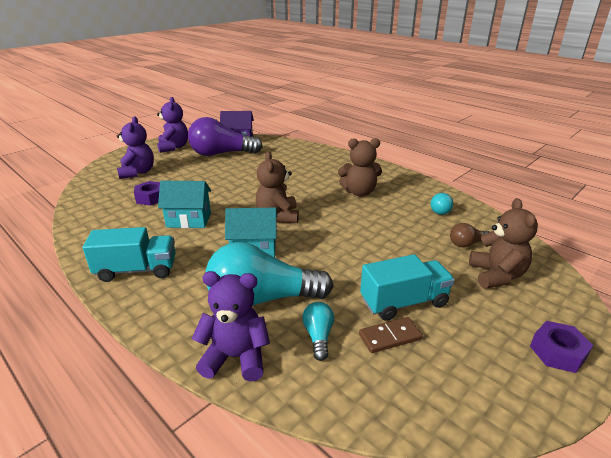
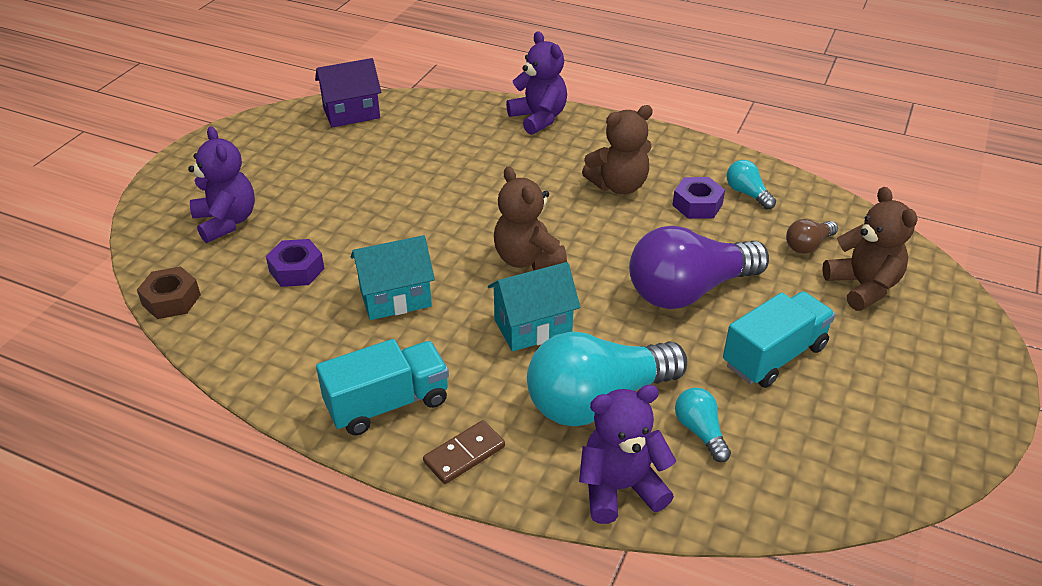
camera: 20 degrees left, 10 degrees up
(79, 199) = (171, 300): none -> brown nut
(174, 147) = (244, 151): purple teddy bear -> purple teddy bear (538, 118)
(221, 154) = (343, 149): purple light bulb -> purple light bulb (689, 291)
(390, 337) = (782, 408): brown domino -> brown domino (464, 454)
(440, 209) = (747, 193): turquoise light bulb -> turquoise light bulb turned 150 degrees clockwise
(557, 352) = (965, 375): purple nut -> purple nut (697, 205)

